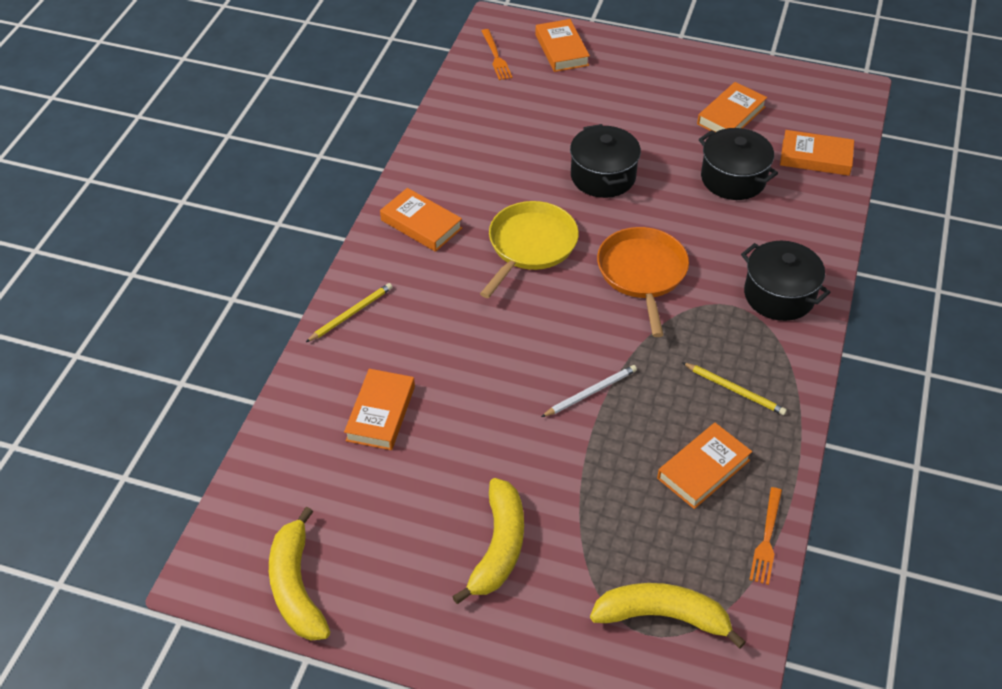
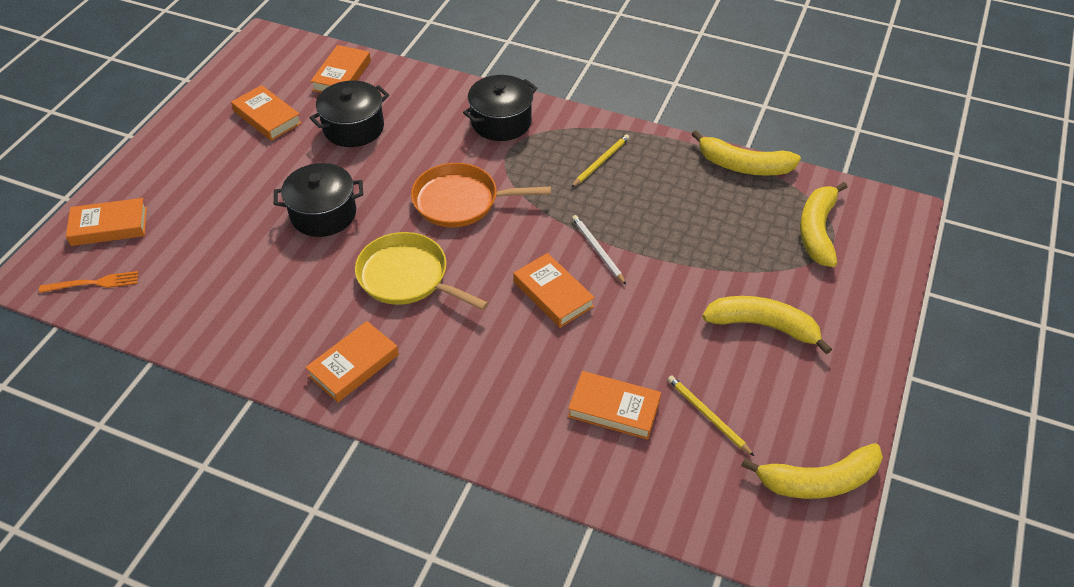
camera: 85 degrees left, 0 degrees up
(351, 314) = (476, 433): yellow pencil -> yellow pencil (707, 415)
(703, 469) = (680, 191): orange book -> orange book (553, 294)
(766, 538) = (743, 165): orange fork -> yellow banana

